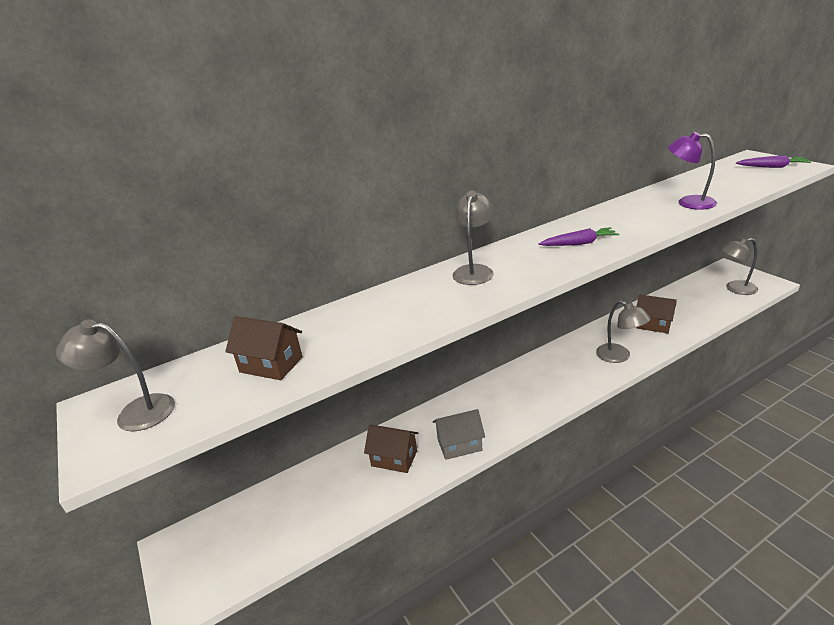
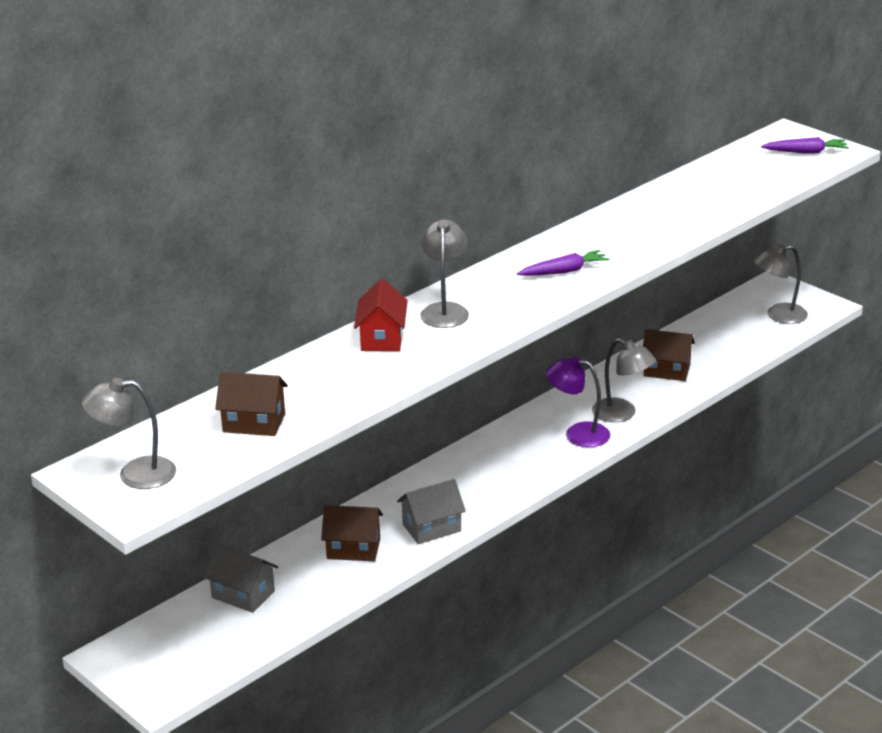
camera: 15 degrees left, 0 degrees up
(296, 494) = (243, 594): none -> grey house
(415, 292) = (382, 338): none -> red house
(688, 202) = (694, 210): purple lamp -> purple lamp (578, 434)

